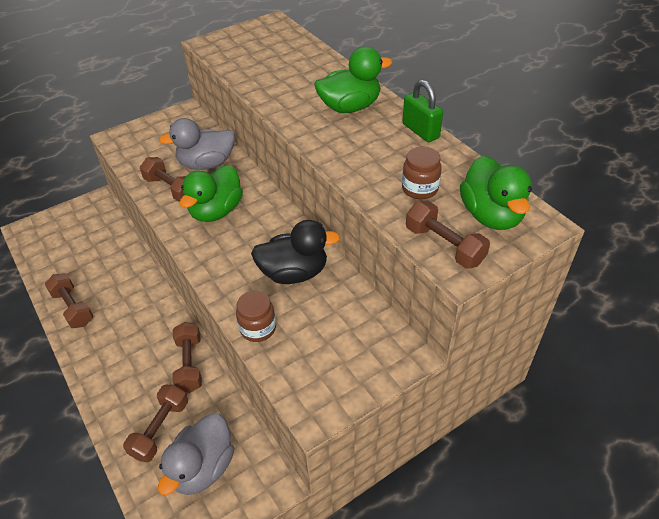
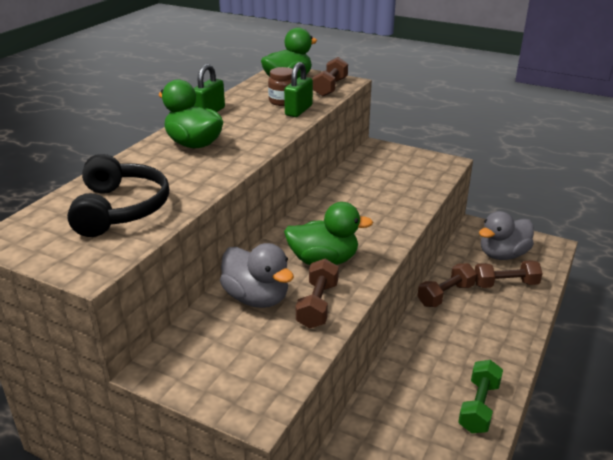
camera: 120 degrees left, 15 degrees down
(73, 308) = (479, 406): brown dumbbell -> green dumbbell
(203, 467) = (502, 255): grey duck -> grey duck turned 150 degrees clockwise
(258, 328) = (419, 197): brown jar -> none
(268, 60) = (120, 209): none -> black headphones
(294, 273) = (355, 199): black duck -> none
(383, 192) = (298, 110): none -> green padlock

